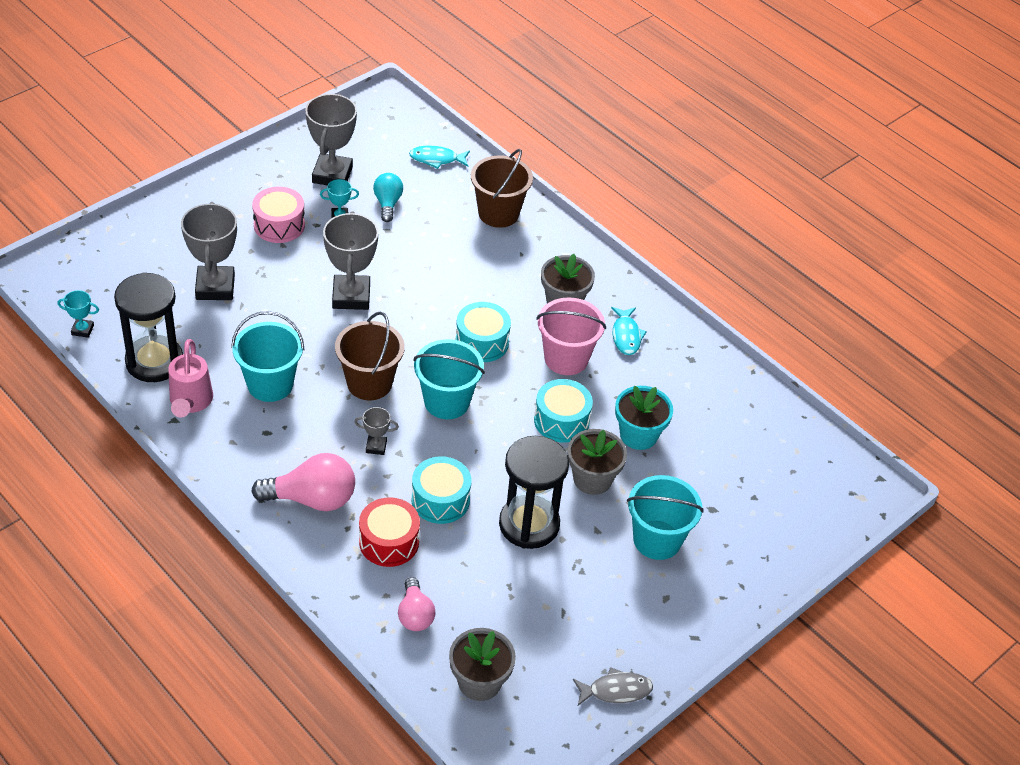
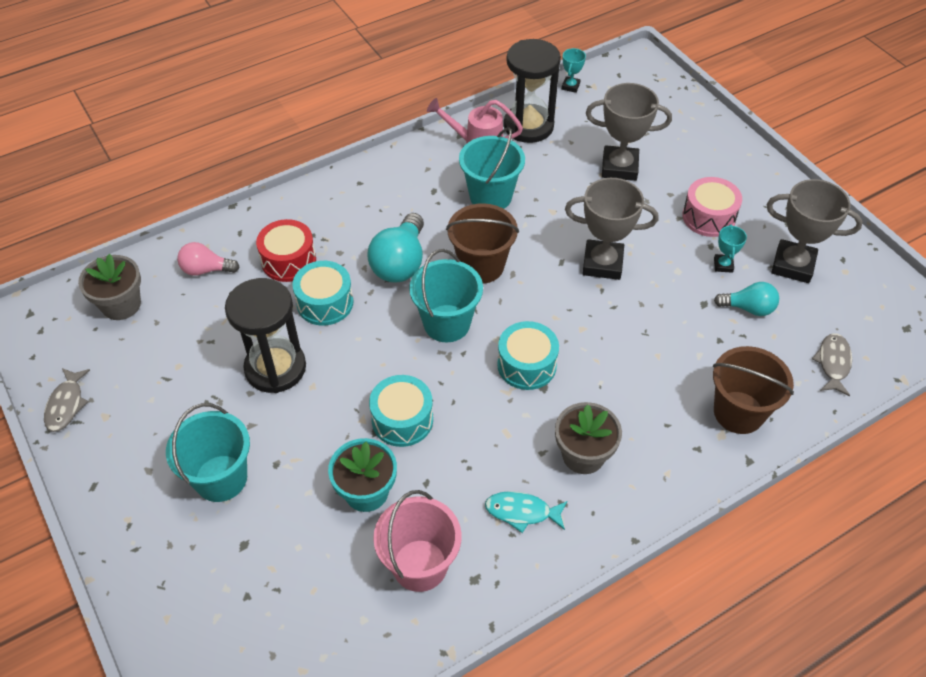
camera: 105 degrees right, 5 degrees up
(312, 499) = (351, 214): pink light bulb -> none
(376, 447) = (400, 263): grey trophy -> turquoise light bulb
(436, 159) = (833, 363): turquoise fish -> grey fish
(566, 358) = (492, 441): pink bucket -> pink bucket (420, 565)
(592, 479) = (316, 434): grey flower pot -> none

